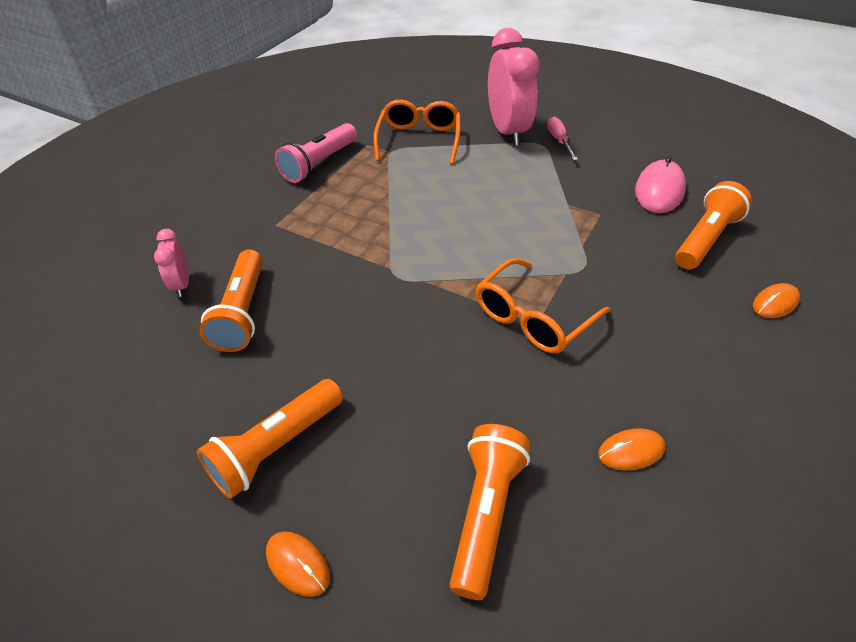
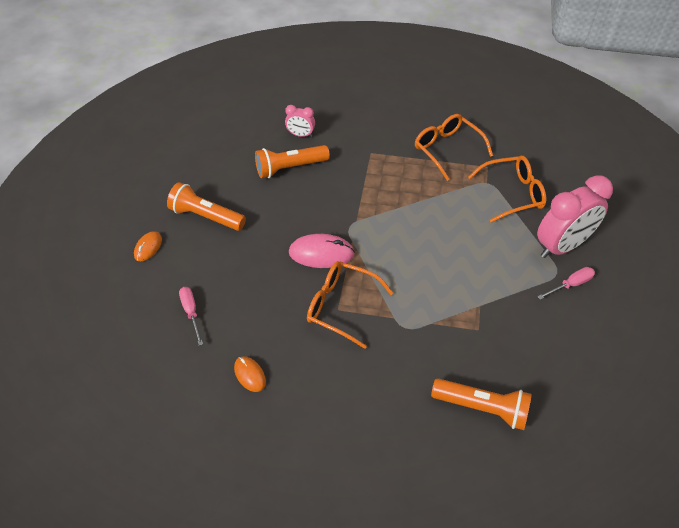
camera: 70 degrees right, 5 degrees up
(181, 285) = (300, 135): pink clock -> pink clock turned 135 degrees counterclockwise
(319, 164) = (447, 149): pink flashlight -> orange glasses
(486, 513) = (191, 312): orange flashlight -> pink screwdriver
(659, 190) = (536, 369): pink mouse -> pink mouse (321, 253)
(775, 303) = (422, 461): orange mouse -> none

